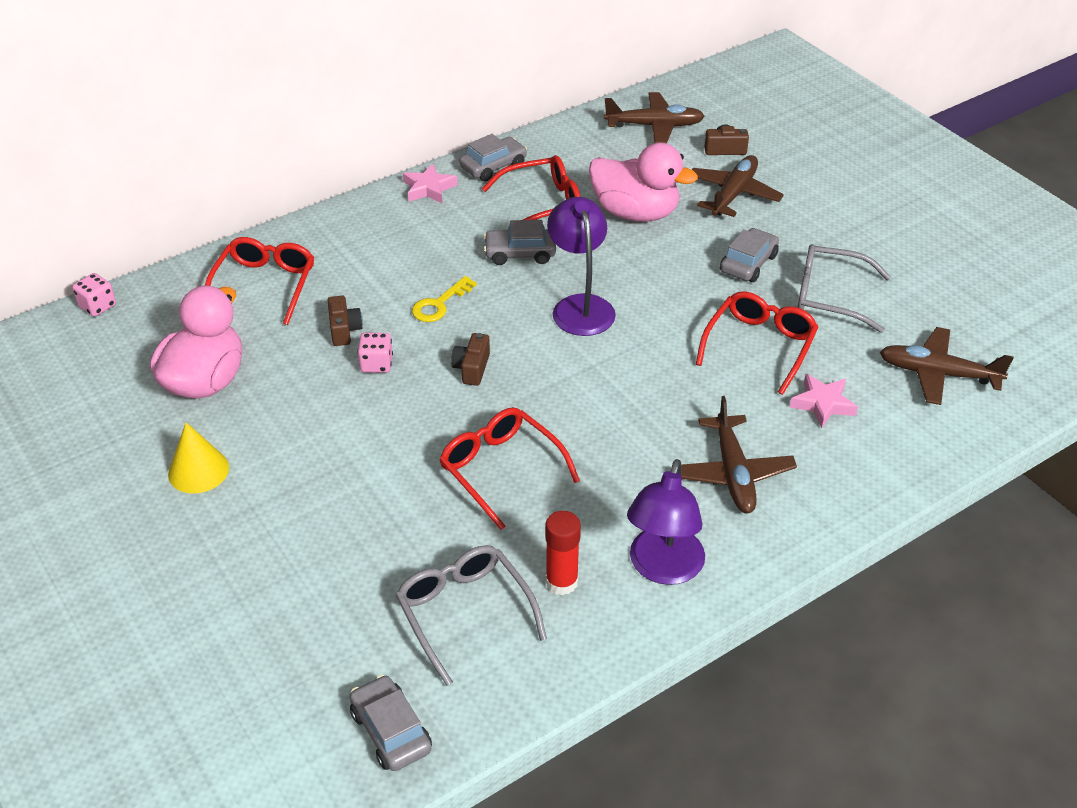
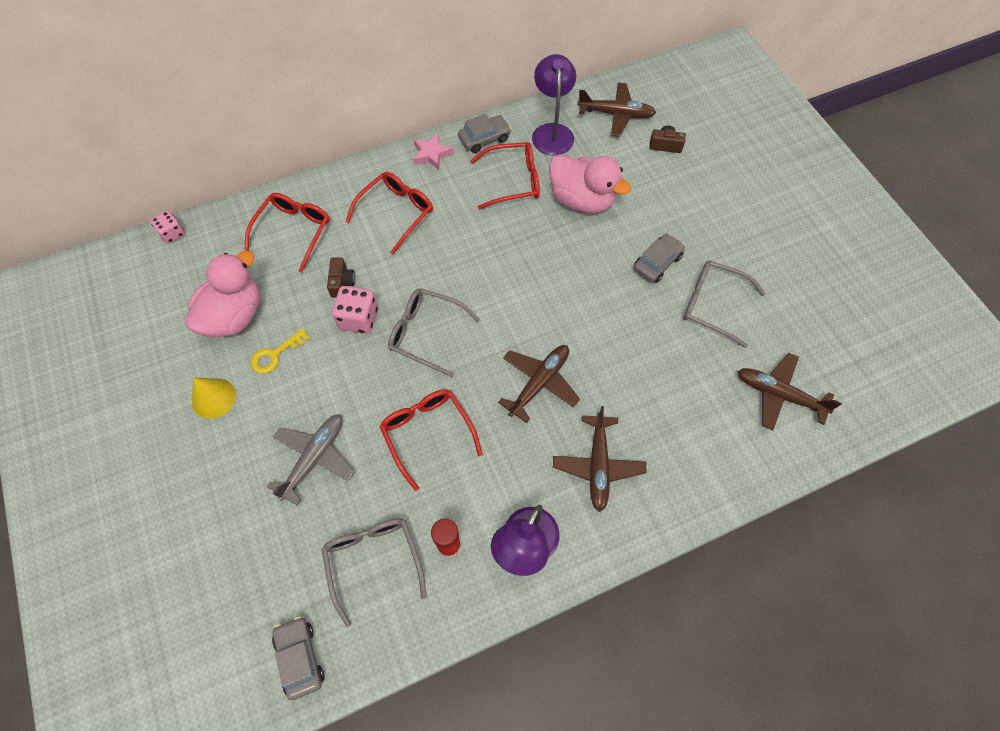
camera: 10 degrees right, 20 degrees up
(355, 515) = (314, 458): none -> grey plane
(376, 364) = (358, 319): pink dice -> pink dice, size x1.52
(439, 304) = (416, 268): yellow key -> yellow key (275, 354)
(472, 368) = (427, 334): brown camera -> grey glasses
(520, 253) = (486, 228): grey car -> none
(580, 306) = (520, 286): purple lamp -> purple lamp (552, 132)
(733, 194) = (662, 191): brown plane -> brown plane (539, 383)
(759, 346) = (646, 346): red glasses -> red glasses (396, 213)
(822, 404) = (682, 410): pink star -> none

